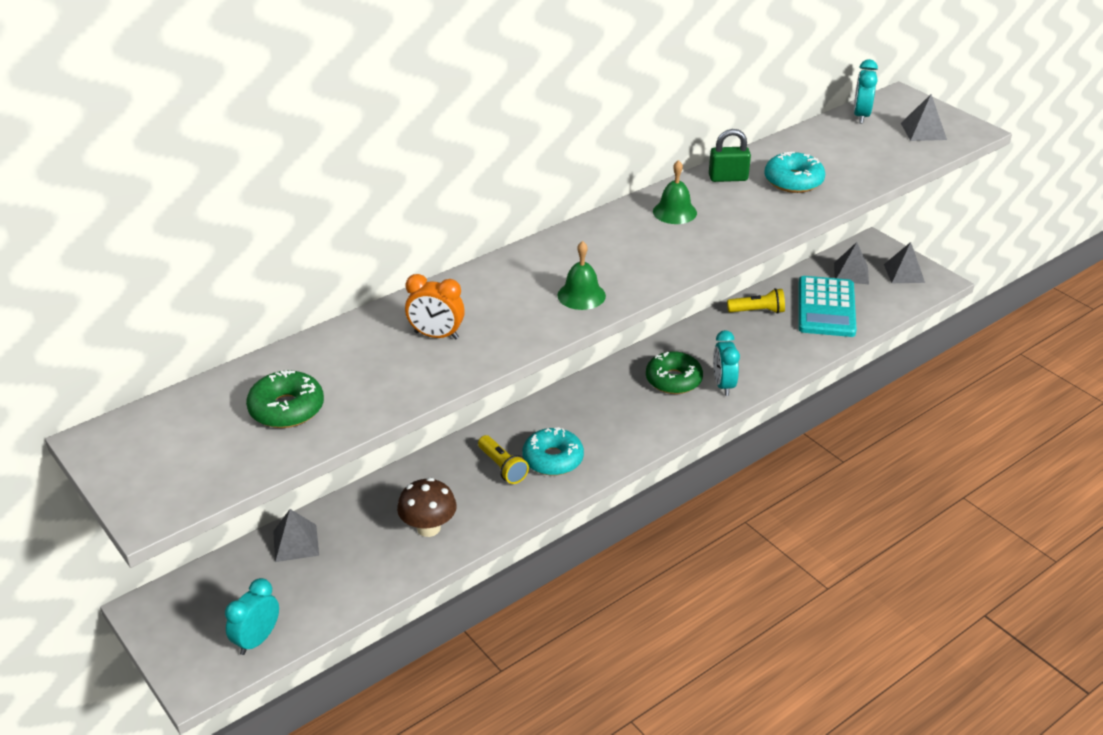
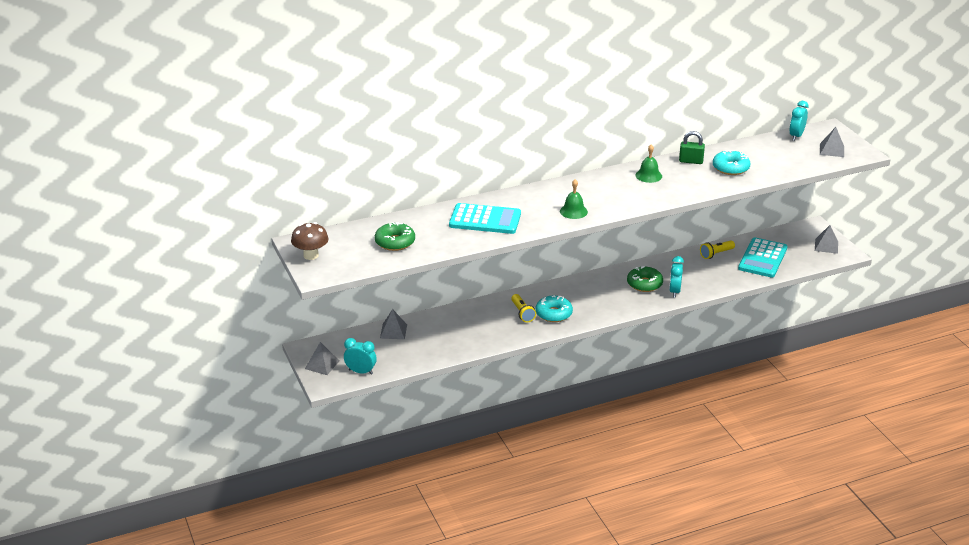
camera: 15 degrees right, 5 degrees down
(257, 640) = (361, 372): turquoise clock -> turquoise clock turned 60 degrees clockwise
(428, 528) = (469, 336): brown mushroom -> brown mushroom (311, 255)
(436, 335) = (485, 220): orange clock -> turquoise calculator
(757, 311) = (716, 254): yellow flashlight -> yellow flashlight turned 135 degrees clockwise
(851, 273) = (790, 241): grey pyramid -> grey pyramid (322, 364)

